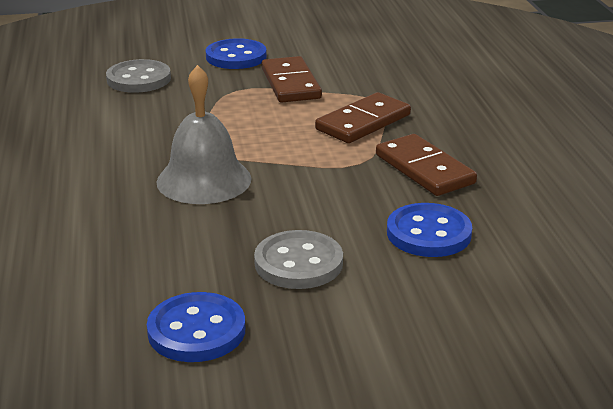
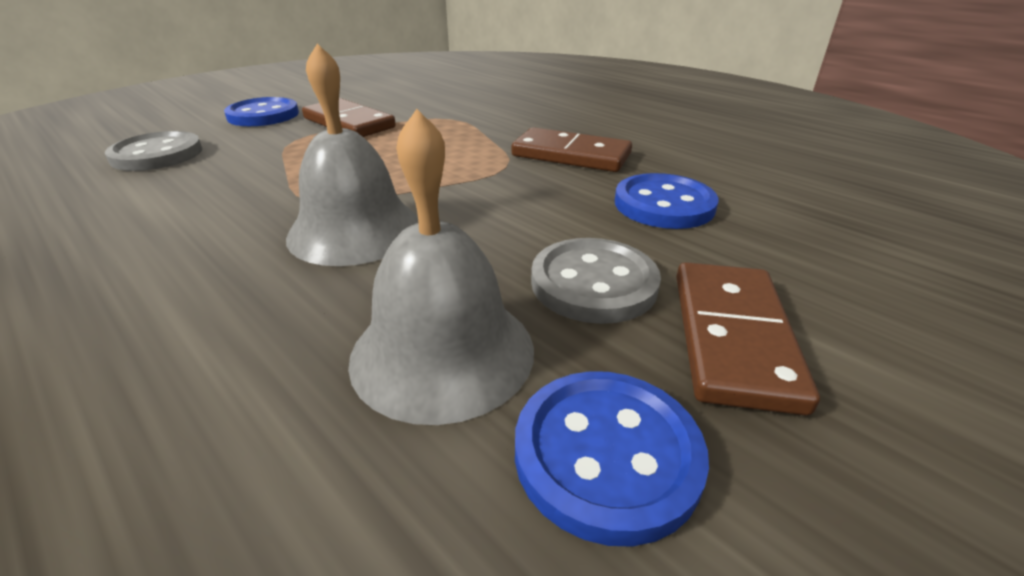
camera: 35 degrees left, 5 degrees up
(177, 263) = (442, 352): none -> grey bell
(363, 122) = (461, 135): brown domino -> brown domino (733, 337)

